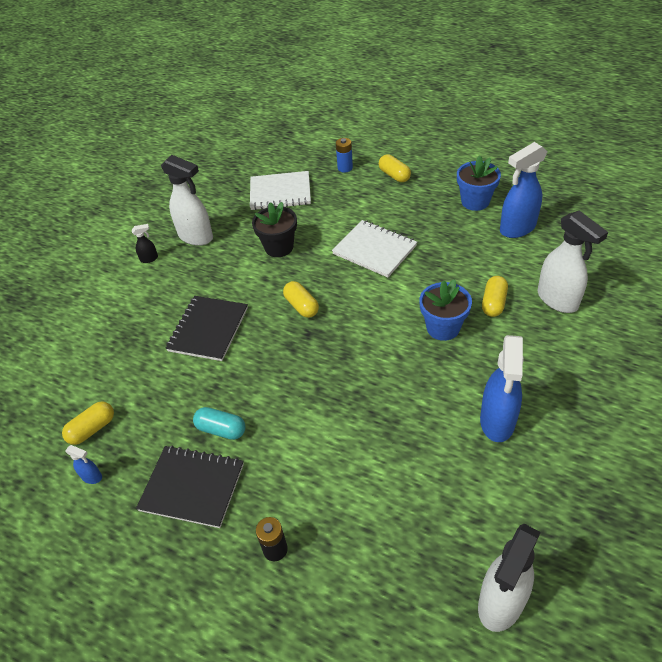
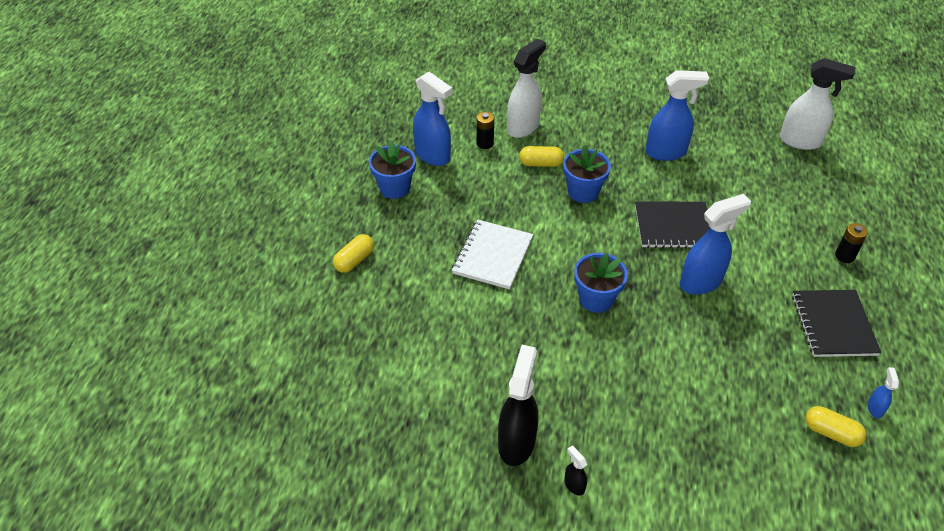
camera: 110 degrees left, 0 degrees up
(196, 237) = (517, 442): white spray bottle -> black spray bottle
(208, 329) = (661, 373): black notebook -> black notebook (673, 226)
(221, 429) = (769, 322): turquoise capsule -> none
(279, 247) = (511, 343): black flower pot -> none
(280, 192) = (405, 370): white notebook -> none
(291, 390) = (701, 282): none -> blue spray bottle
(301, 306) = (596, 299): yellow capsule -> blue flower pot
(345, 168) = (343, 312): blue battery -> none
(532, 266) = (485, 143): none -> black battery

